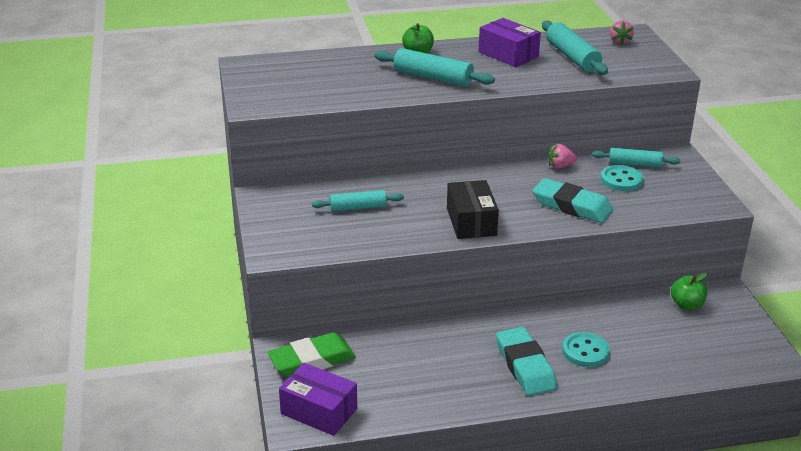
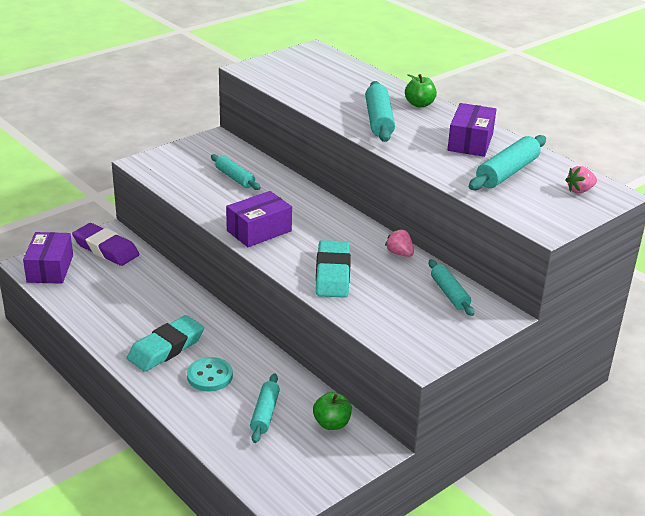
camera: 60 degrees right, 0 degrees up
(312, 360) = (106, 249): green eraser -> purple eraser
(471, 222) = (259, 231): black box -> purple box
(621, 180) = (409, 292): turquoise button -> none
(656, 336) = (265, 413): none -> turquoise rolling pin

